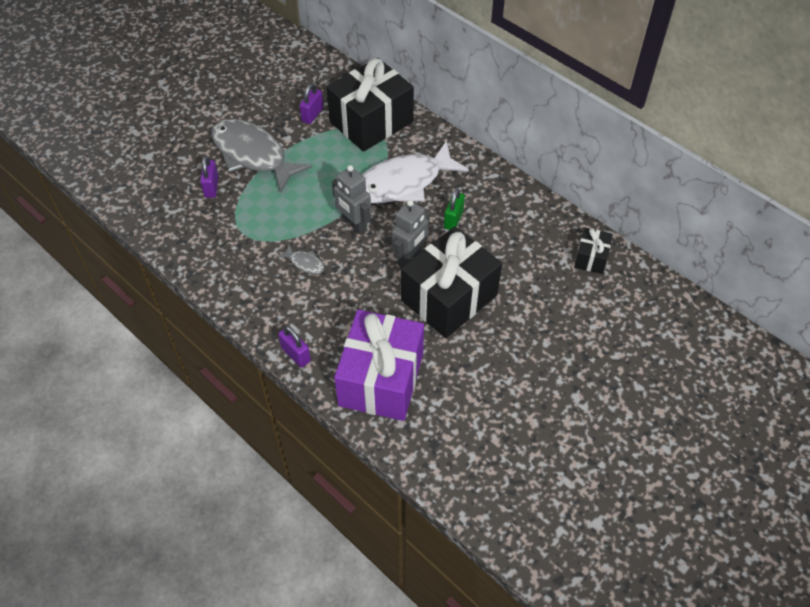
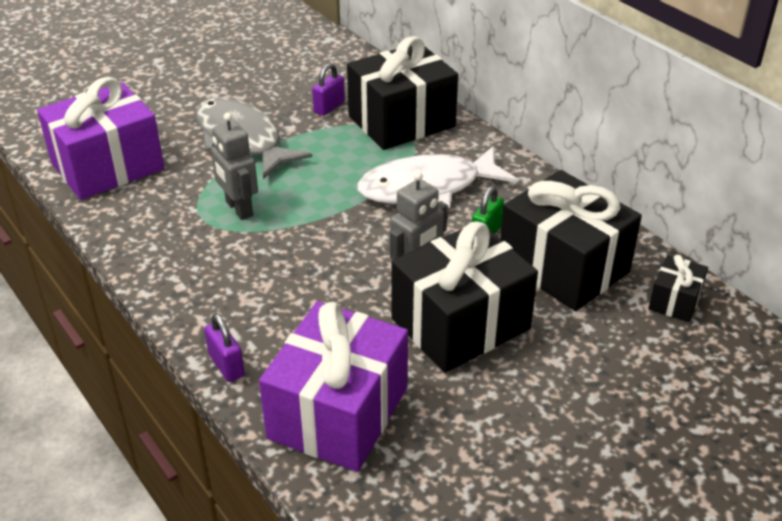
camera: 10 degrees right, 15 degrees down
(156, 194) = (108, 166): none -> purple gift
(211, 187) = (179, 166): purple padlock -> none
(305, 263) = (272, 260): grey fish -> none
(354, 224) = (350, 225): grey robot -> grey robot (238, 209)
(512, 240) = (563, 267): none -> black gift

